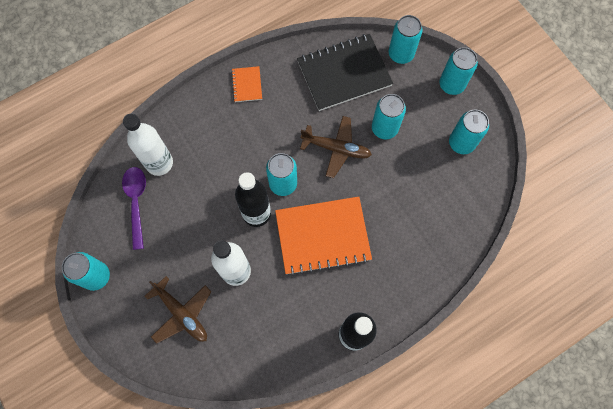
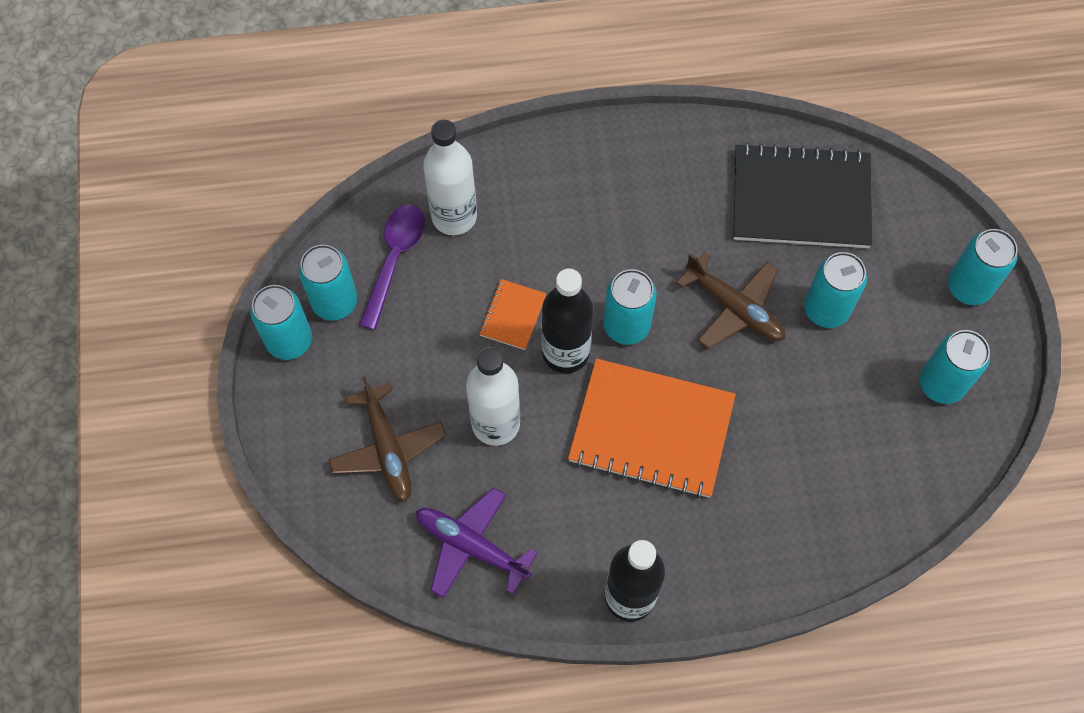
camera: 25 degrees right, 5 degrees down
(247, 85) = (639, 154): orange notebook -> orange notebook (513, 315)
(254, 347) = (471, 546): none -> purple plane
(401, 54) = (907, 206): turquoise can -> turquoise can (334, 302)

